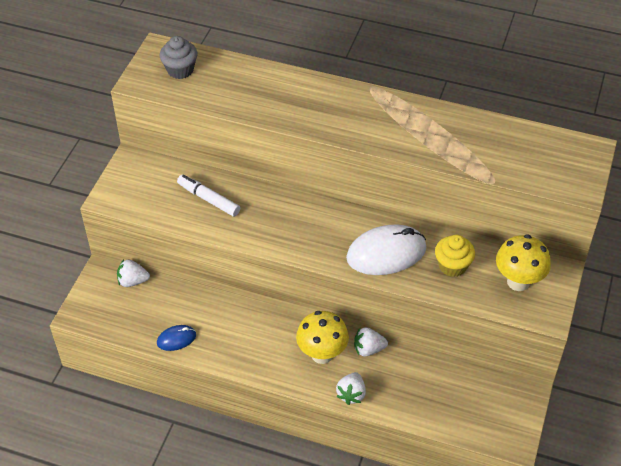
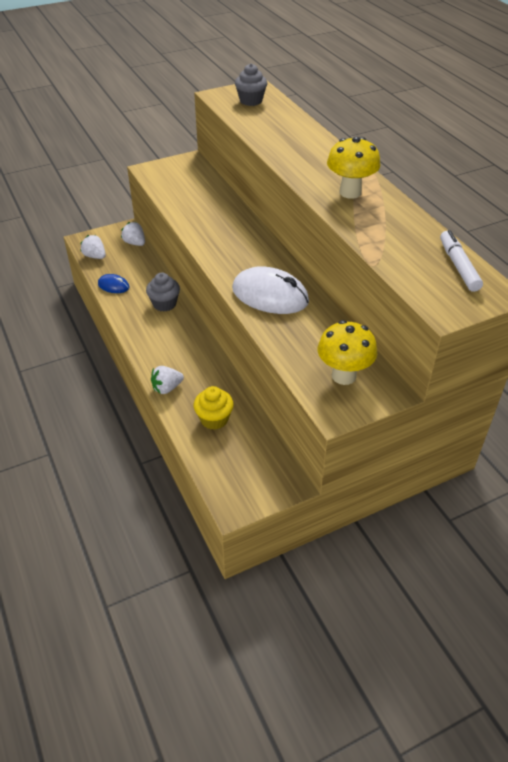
camera: 45 degrees right, 5 degrees down
(208, 199) = (202, 201): white marker -> white marker (458, 266)
(246, 322) = (164, 304): none -> grey cupcake
(322, 354) = (182, 353): yellow mushroom -> yellow mushroom (350, 192)
(368, 349) = (216, 372): white strawberry -> white strawberry (95, 256)
(452, 266) = (307, 333): yellow cupcake -> yellow cupcake (214, 419)

